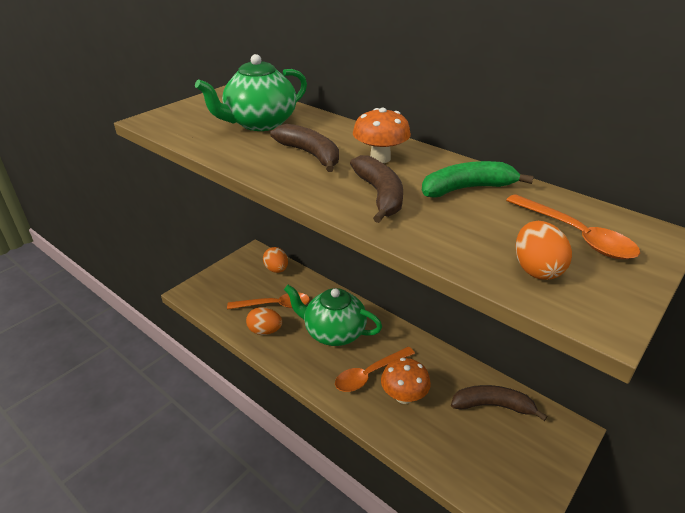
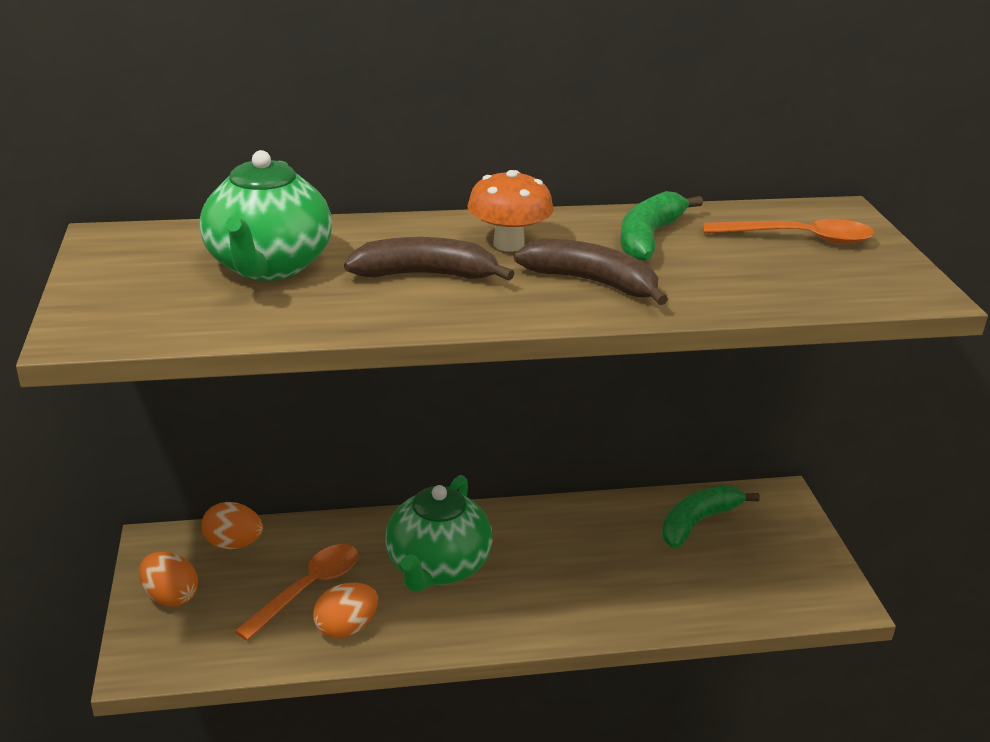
camera: 50 degrees left, 5 degrees down
(333, 332) = (437, 567): green teapot -> green teapot turned 45 degrees counterclockwise
(369, 374) = (546, 582): orange spoon -> none
(404, 396) = (611, 576): orange mushroom -> none
(493, 406) = (698, 522): brown banana -> green banana
(536, 269) = (827, 280): orange egg -> orange egg (170, 596)

